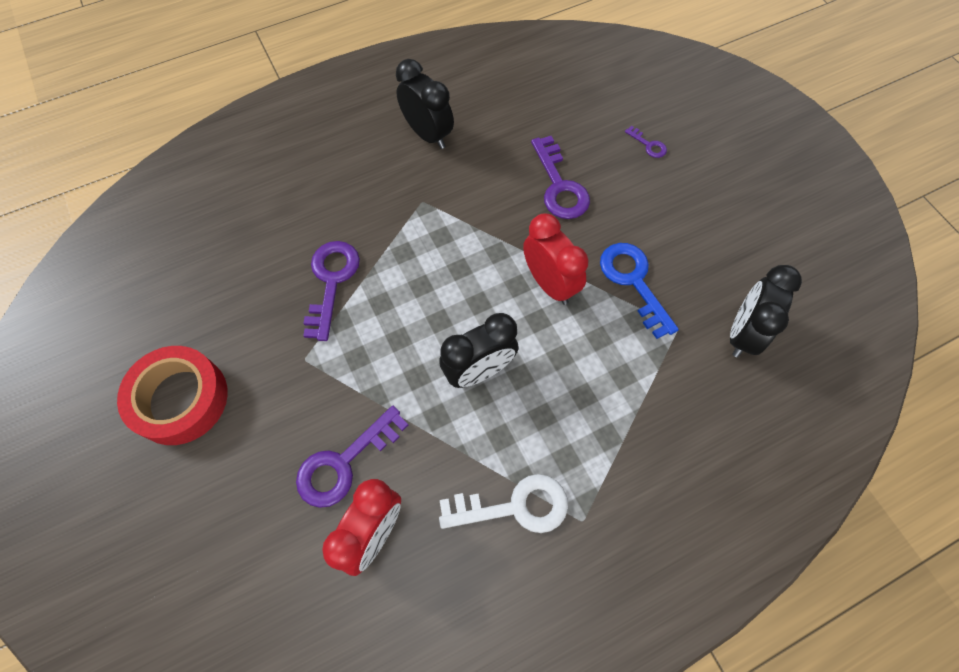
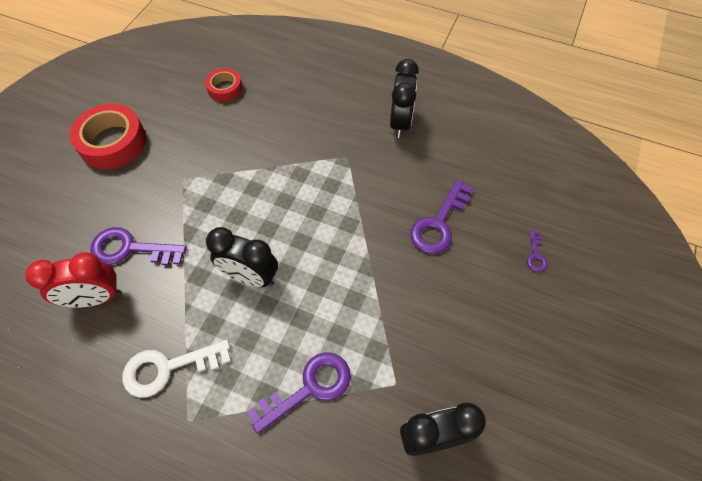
camera: 50 degrees right, 5 degrees down
(225, 245) = (225, 88): none -> red tape
(331, 282) = (246, 153): purple key -> purple key (309, 388)
(514, 506) = (168, 368): white key -> white key turned 120 degrees clockwise
(549, 283) = (353, 272): red clock -> none
(633, 282) = (405, 326): blue key -> none

